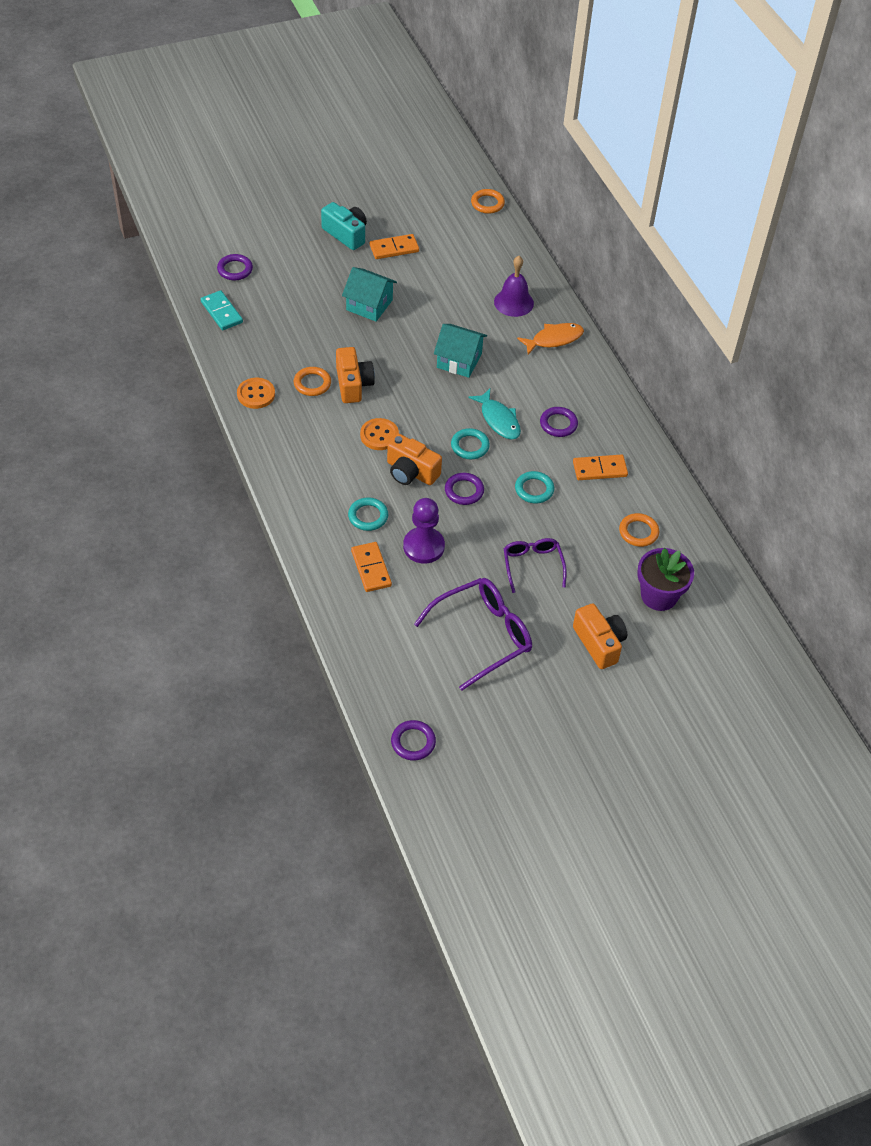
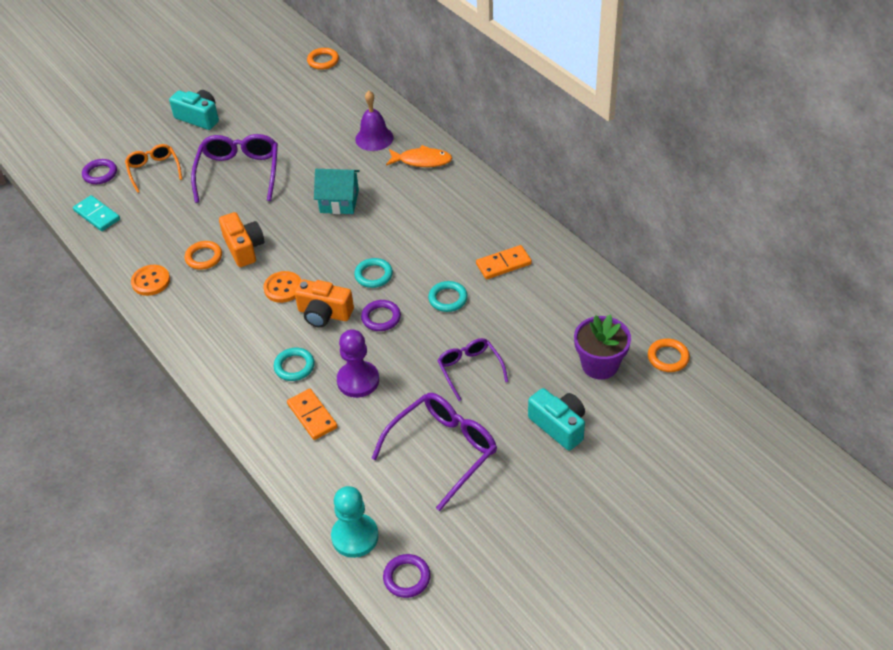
camera: 10 degrees left, 5 degrees down
(287, 280) = (154, 171): none -> orange glasses
(369, 305) = (239, 173): turquoise house -> purple glasses
(377, 692) = (355, 536): none -> turquoise pawn
(394, 248) = (248, 119): orange domino -> none
(498, 420) = (393, 244): turquoise fish -> none
(554, 339) = (422, 161): orange fish -> orange fish turned 45 degrees clockwise
(558, 424) = (451, 234): purple ring -> none
(599, 643) = (559, 426): orange camera -> turquoise camera
(638, 532) = (559, 311): orange ring -> orange ring (668, 357)

